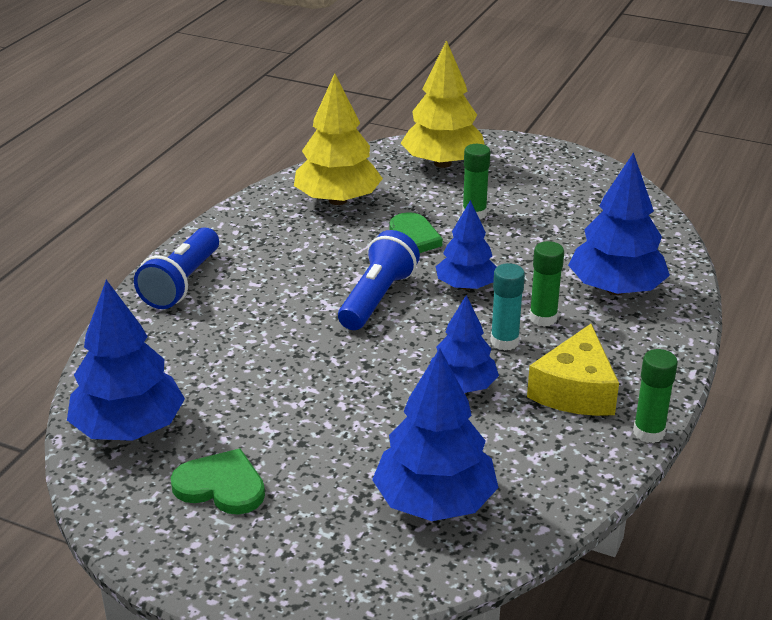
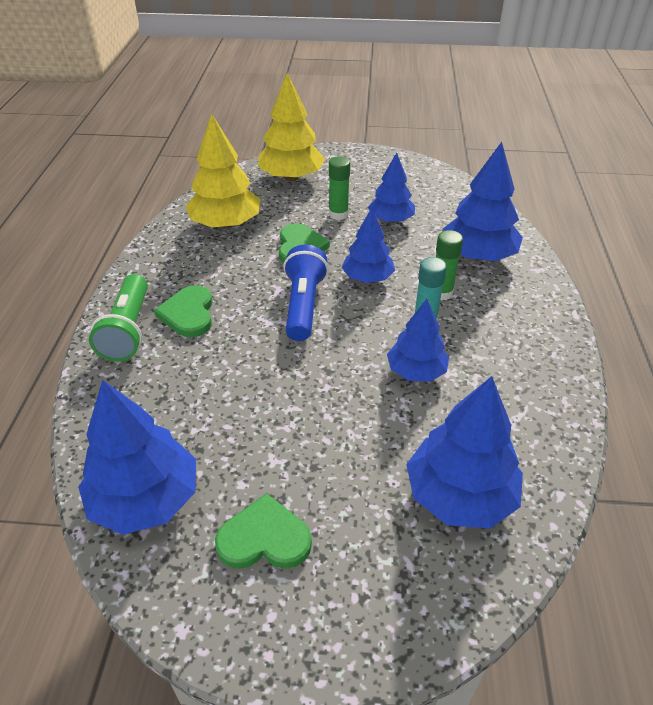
camera: 20 degrees left, 10 degrees up
(182, 283) = (128, 330): blue flashlight -> green flashlight
(250, 281) = (188, 314): none -> green heart
(533, 231) = (390, 220): none -> blue tree
(575, 390) = (503, 352): yellow cheese -> none
(648, 432) = (579, 375): green glue stick -> none

